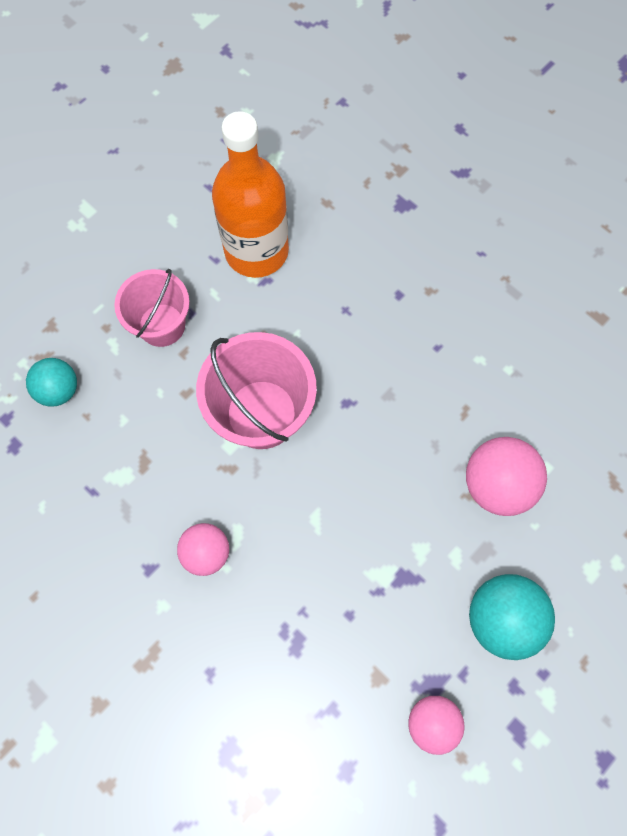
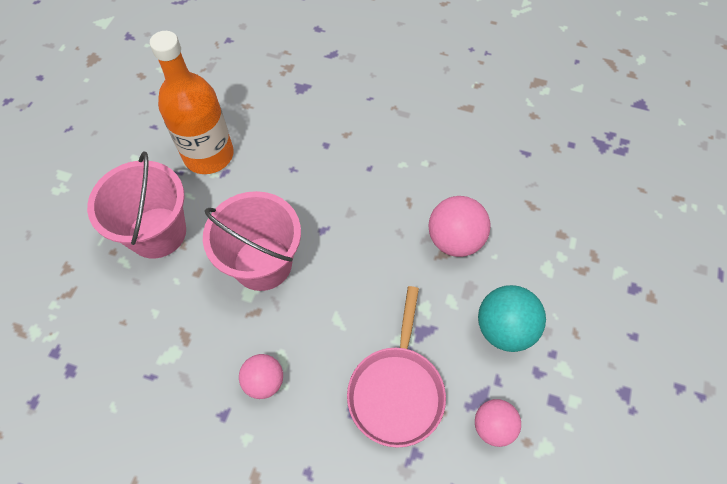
camera: 25 degrees left, 10 degrees down
(59, 390) = (92, 312): turquoise ball -> none
(162, 325) = (157, 232): pink bucket -> pink bucket, size x1.50
(344, 631) = (396, 391): none -> pink pan

